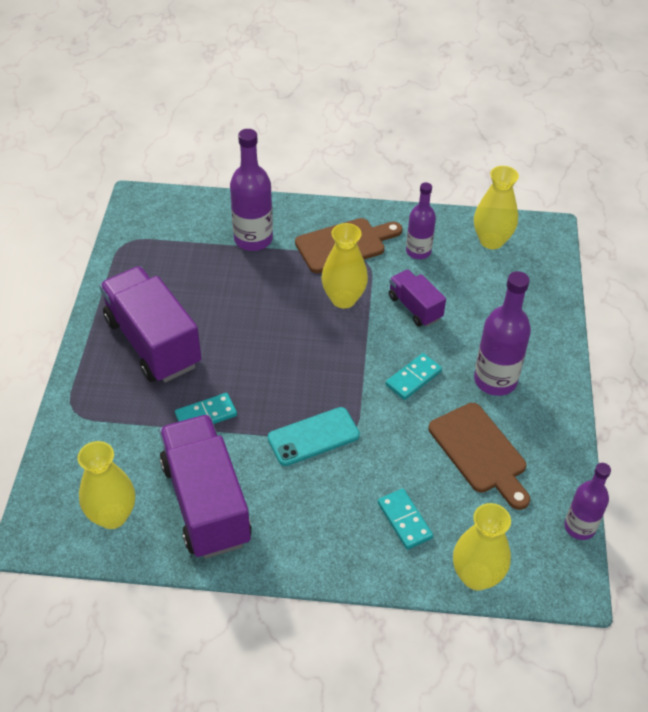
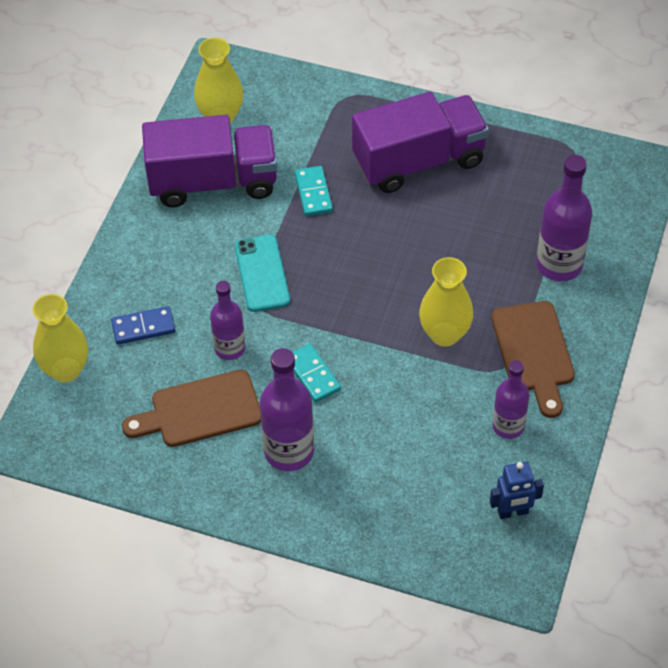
camera: 105 degrees right, 5 degrees up
(404, 520) = (143, 327): turquoise domino -> blue domino
(415, 307) = (416, 400): purple truck -> none
(491, 241) = (513, 512): yellow vase -> blue robot
(579, 527) = (85, 472): purple bottle -> purple bottle (229, 348)

